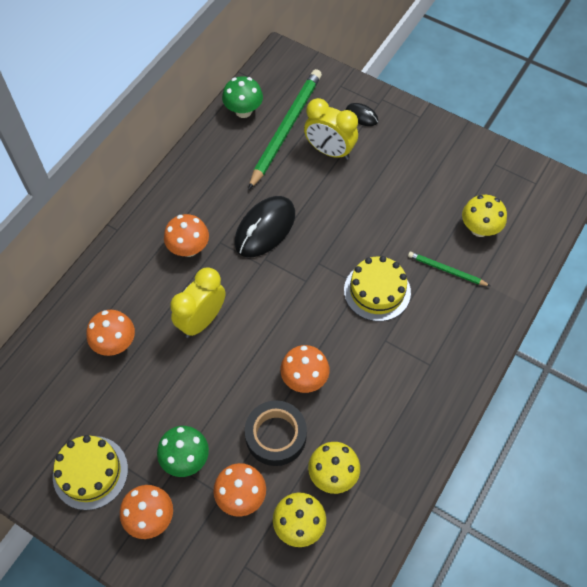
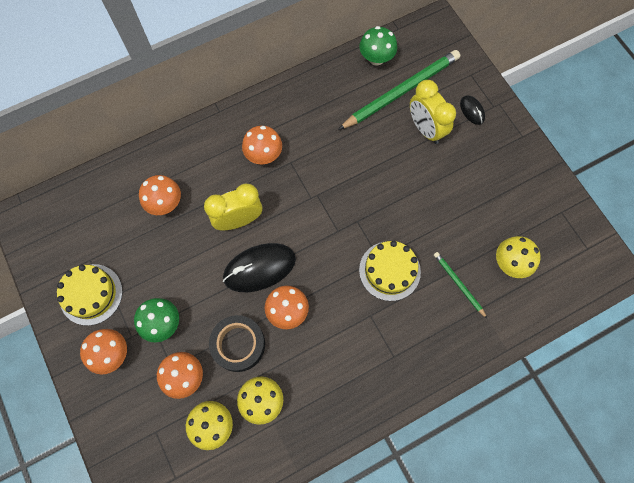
camera: 30 degrees right, 10 degrees up
(265, 229) = (332, 169): black mouse -> black mouse (259, 268)

